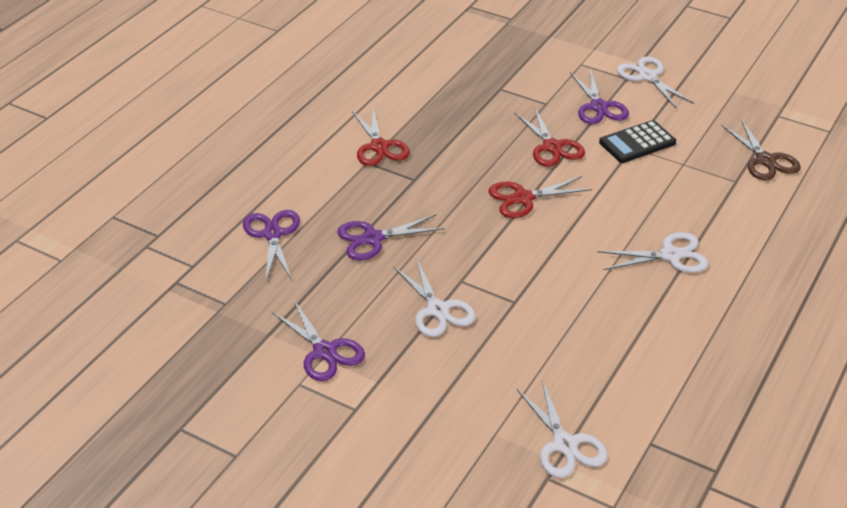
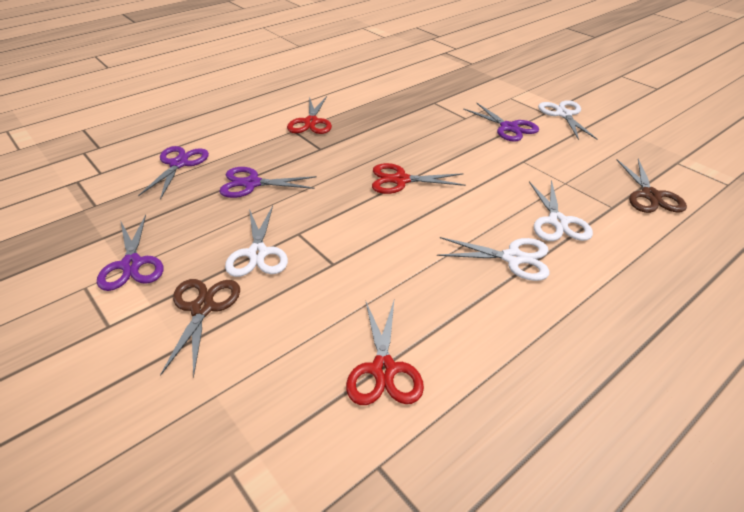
camera: 20 degrees right, 0 degrees up
(427, 371) = (203, 308): none -> brown scissors
(552, 147) = (451, 148): red scissors -> red scissors (383, 370)
(565, 445) = (278, 435): white scissors -> white scissors (557, 222)
(598, 107) = (509, 128): purple scissors -> purple scissors turned 45 degrees counterclockwise
(637, 142) = (529, 158): black calculator -> none

